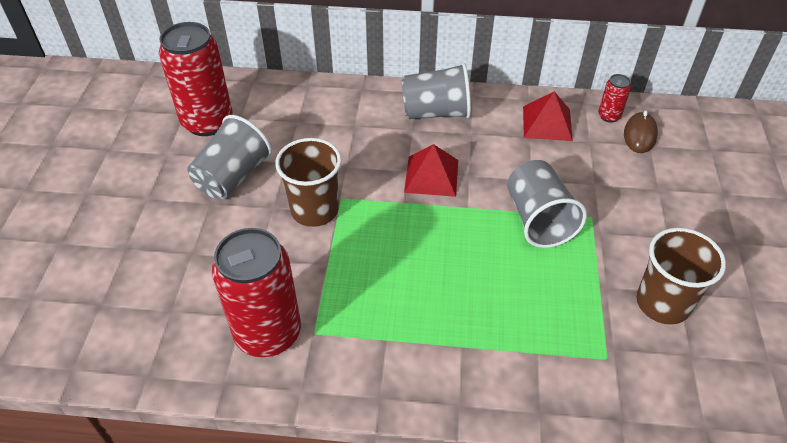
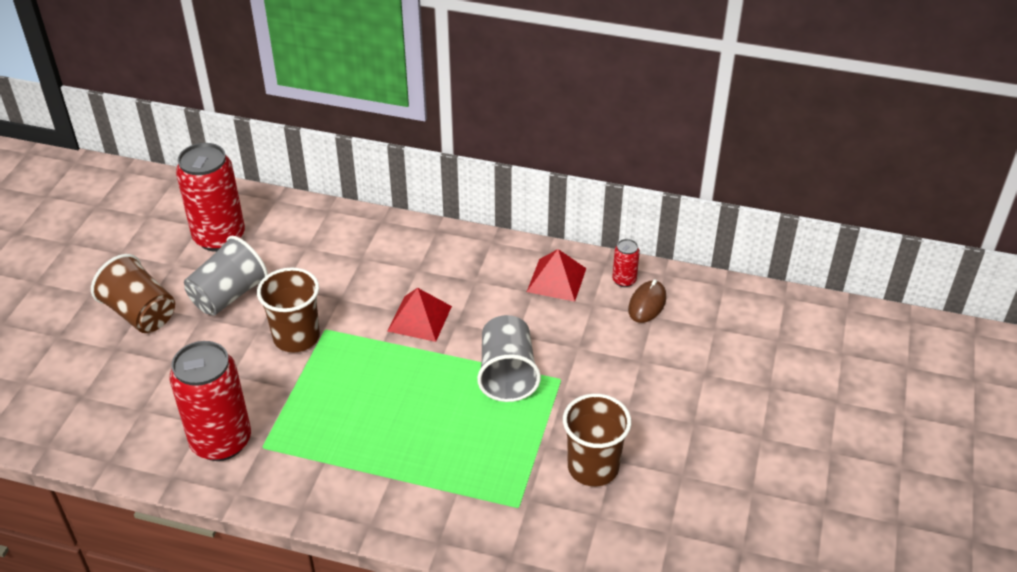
camera: 10 degrees right, 5 degrees down
(145, 207) = (140, 313): none -> brown cup
(436, 112) = (447, 255): grey cup -> none

